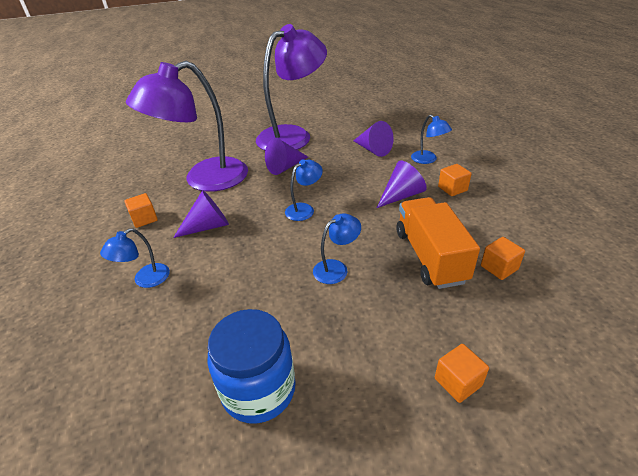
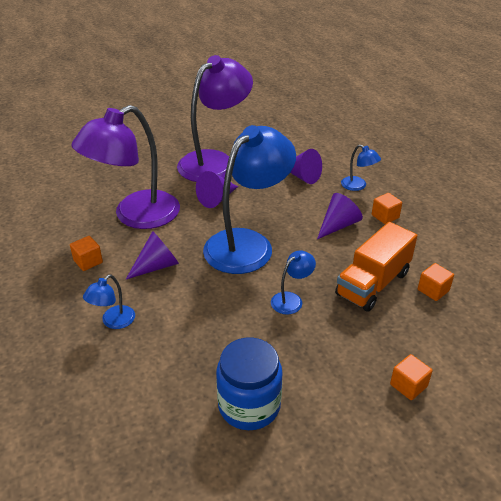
camera: 10 degrees left, 0 degrees up
(304, 209) = (248, 243): blue lamp -> blue lamp, size x2.39
(430, 256) = (373, 284): orange truck -> orange truck turned 120 degrees counterclockwise

